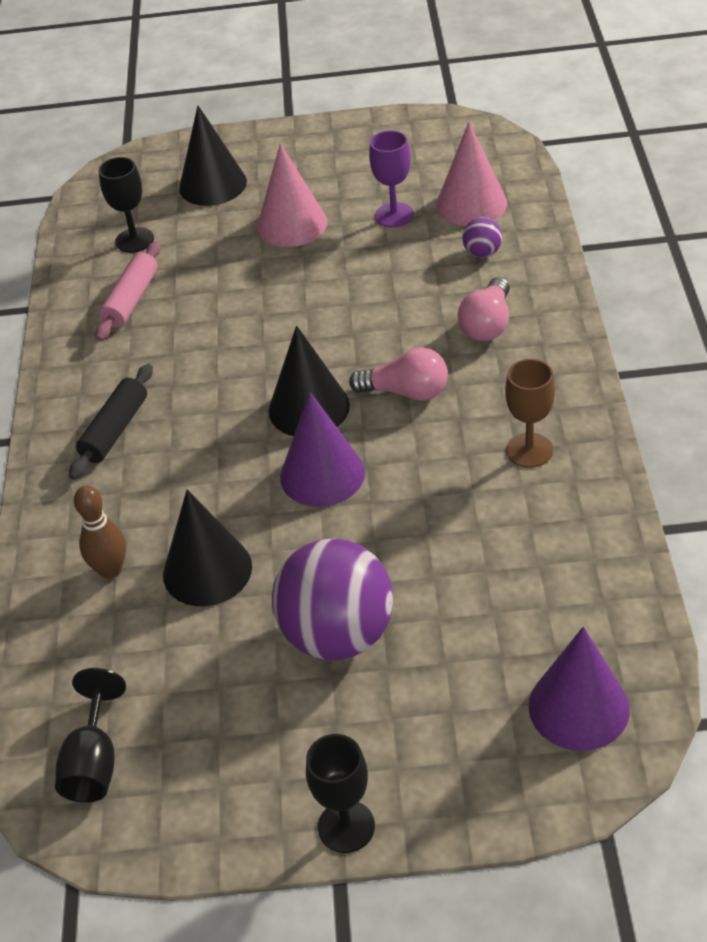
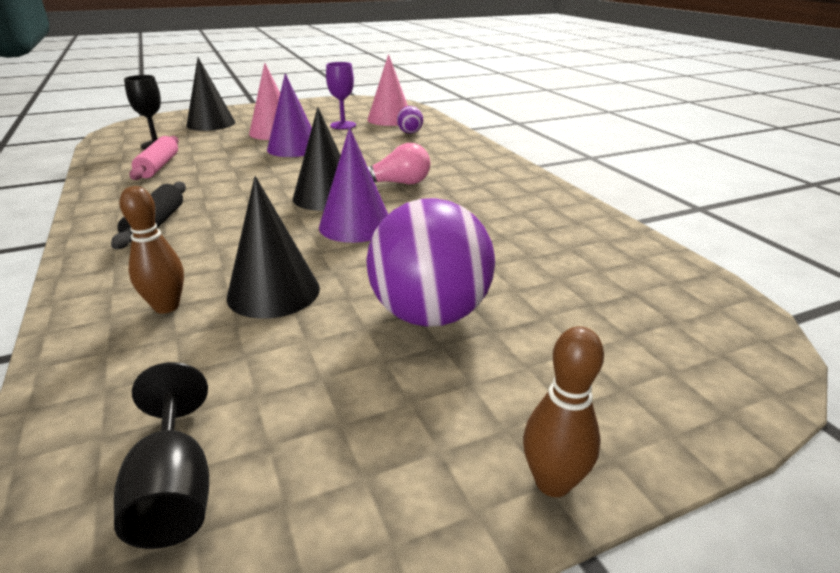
camera: 25 degrees left, 15 degrees down
(346, 826) = (552, 482): black goblet -> brown bowling pin
(487, 324) = (434, 154): pink light bulb -> none
(529, 450) = (508, 197): brown goblet -> none
(578, 707) = (690, 325): purple cone -> purple cone (294, 148)

